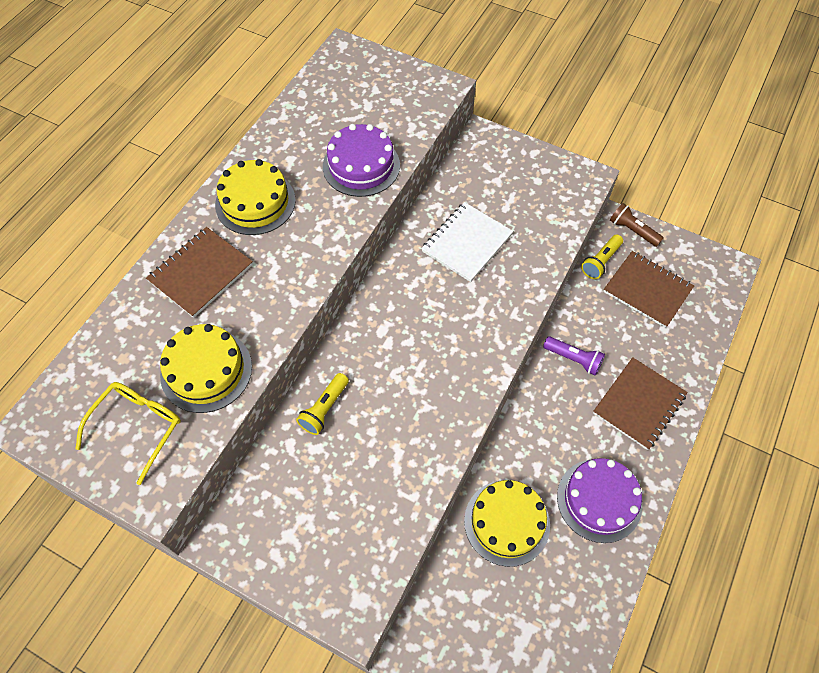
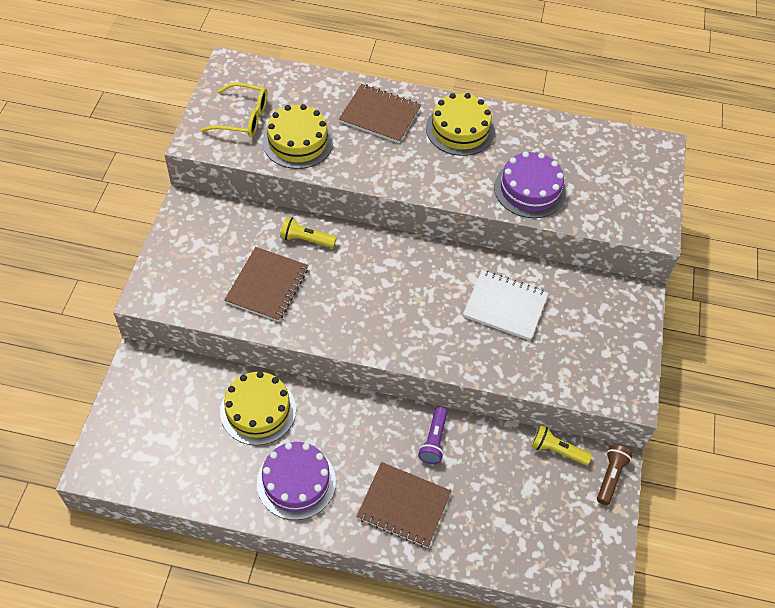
camera: 70 degrees right, 5 degrees down
(647, 290) = (539, 500): brown notebook -> brown notebook (267, 285)

